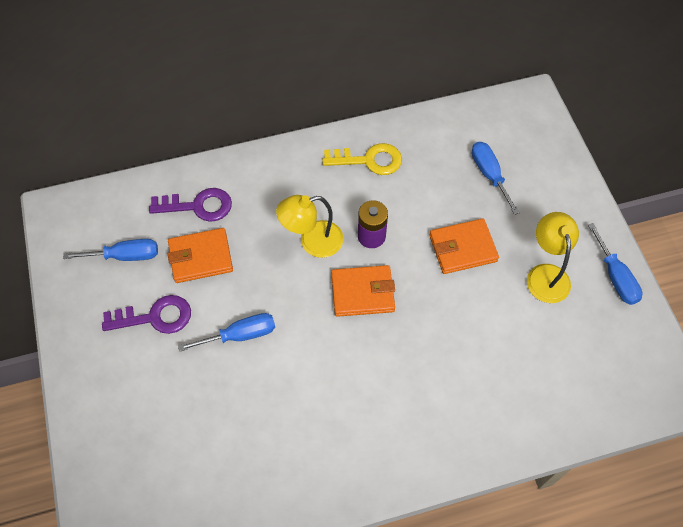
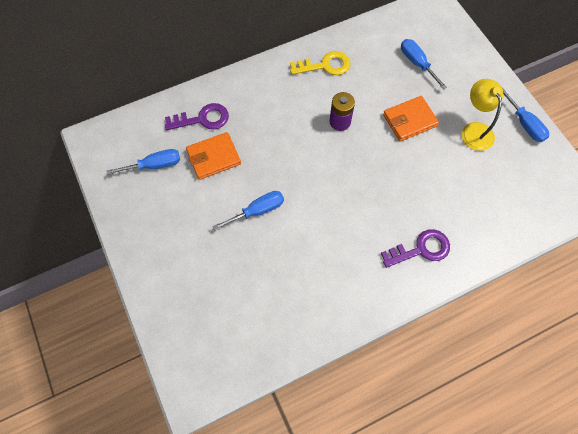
camera: 10 degrees left, 5 degrees up
(155, 317) = (189, 208): purple key -> purple key (421, 249)
(312, 242) = (296, 132): yellow lamp -> none
(362, 293) = (343, 164): orange wallet -> none

